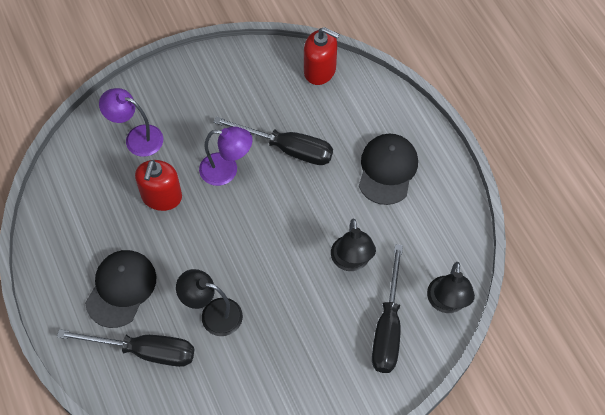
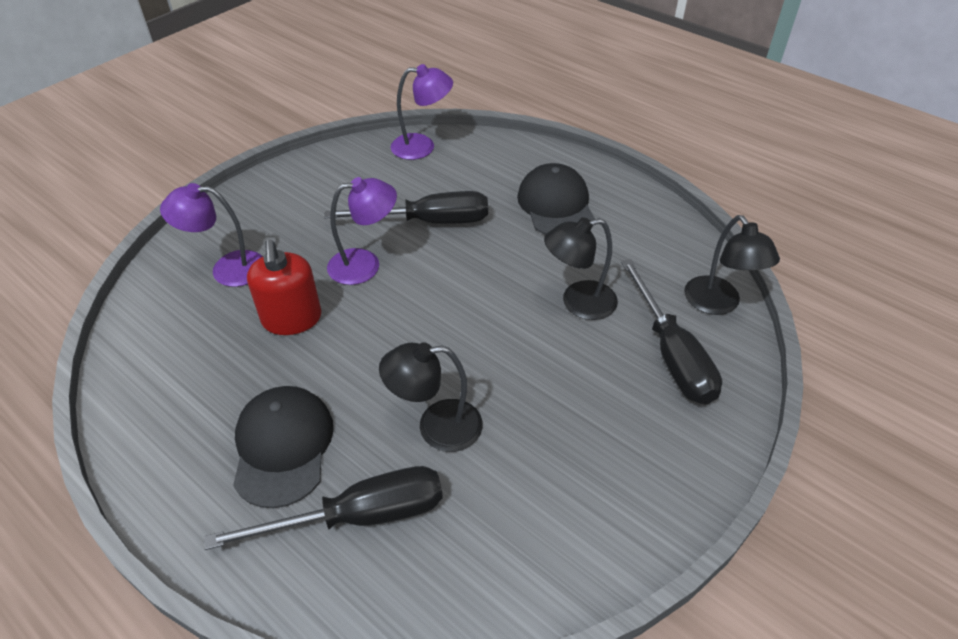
camera: 25 degrees left, 15 degrees down
(320, 70) = (422, 147): red soap dispenser -> purple lamp
(351, 262) = (578, 303): black lamp -> black lamp turned 105 degrees clockwise

